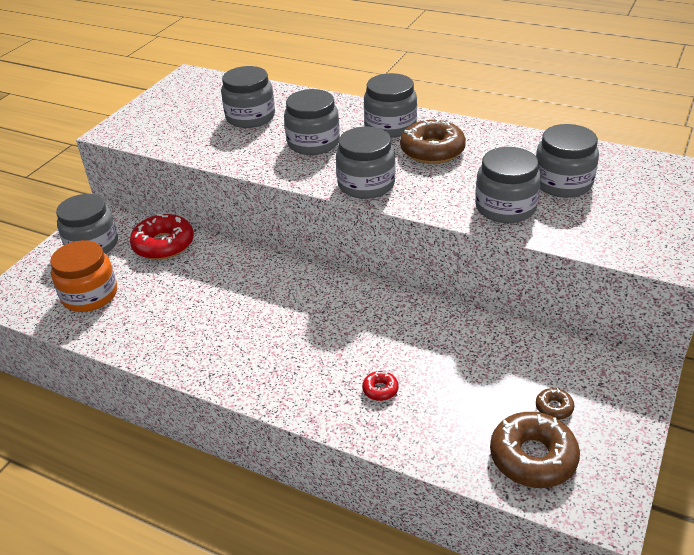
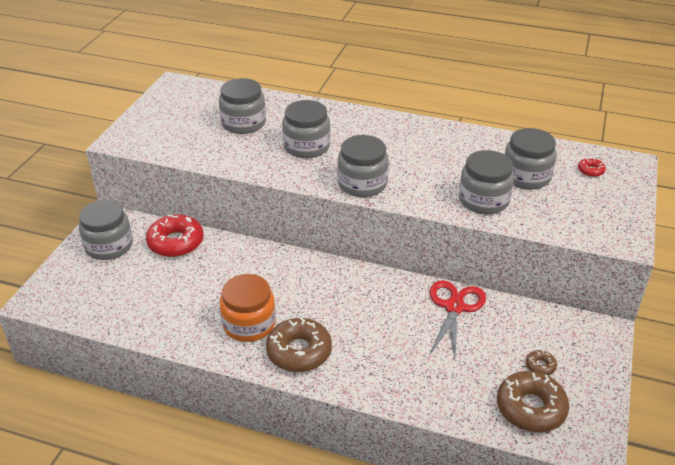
camera: 10 degrees left, 0 degrees up
(90, 295) = (119, 293): orange jar -> orange jar (249, 324)
(380, 389) = (396, 361): red donut -> red donut (590, 171)
(390, 126) = (370, 129): grey jar -> none
(432, 150) = (411, 150): brown donut -> brown donut (299, 351)
(462, 332) = (454, 307): none -> red scissors

